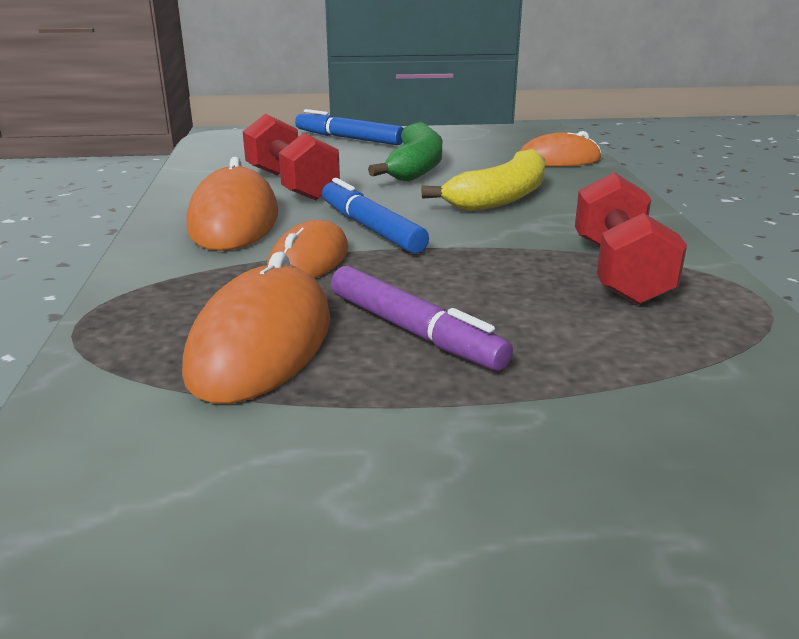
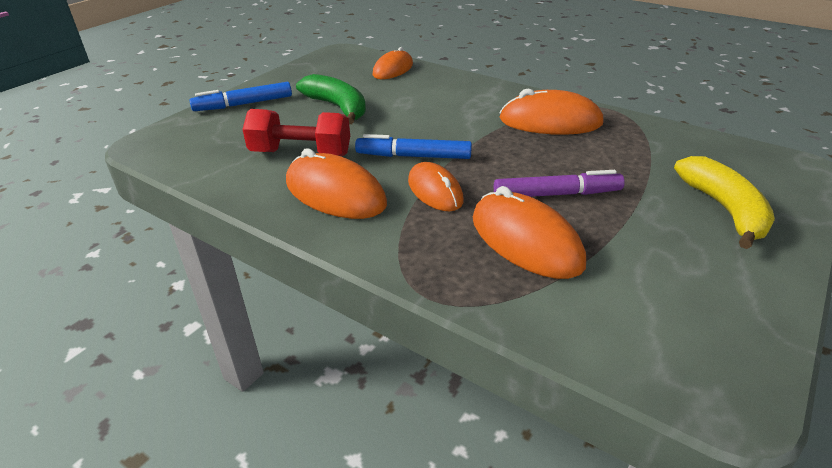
camera: 50 degrees left, 10 degrees up
(500, 198) = (424, 106): yellow banana -> yellow banana (724, 209)
(619, 271) = (550, 121): red dumbbell -> orange mouse

